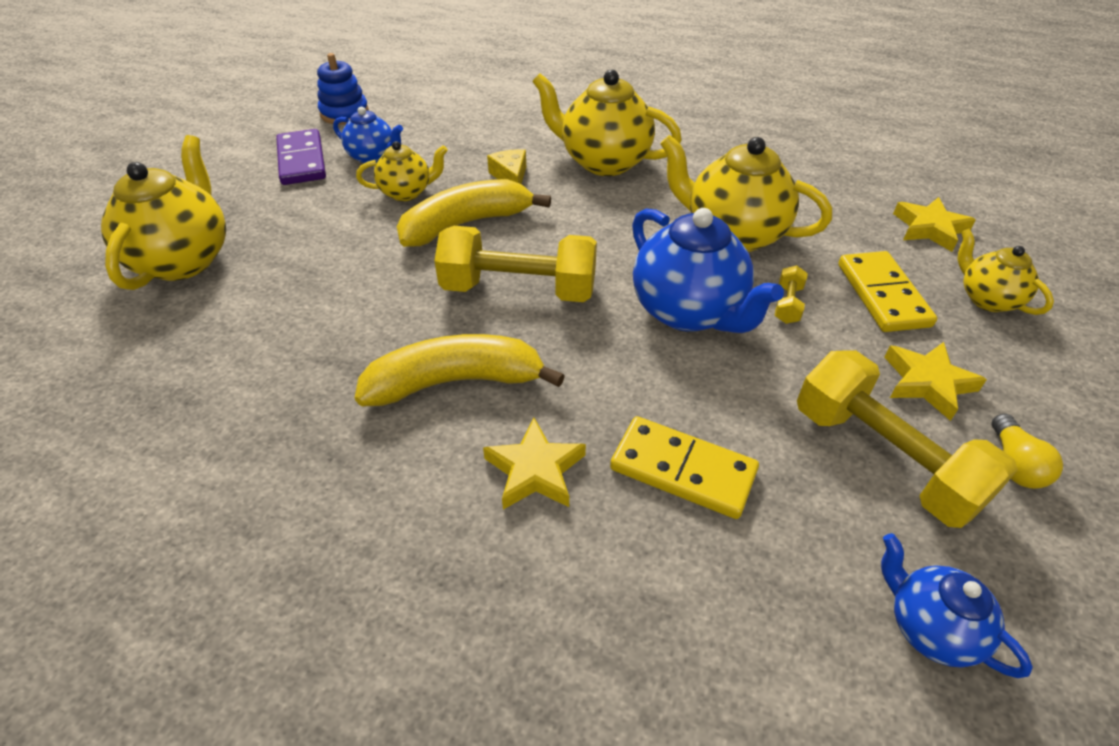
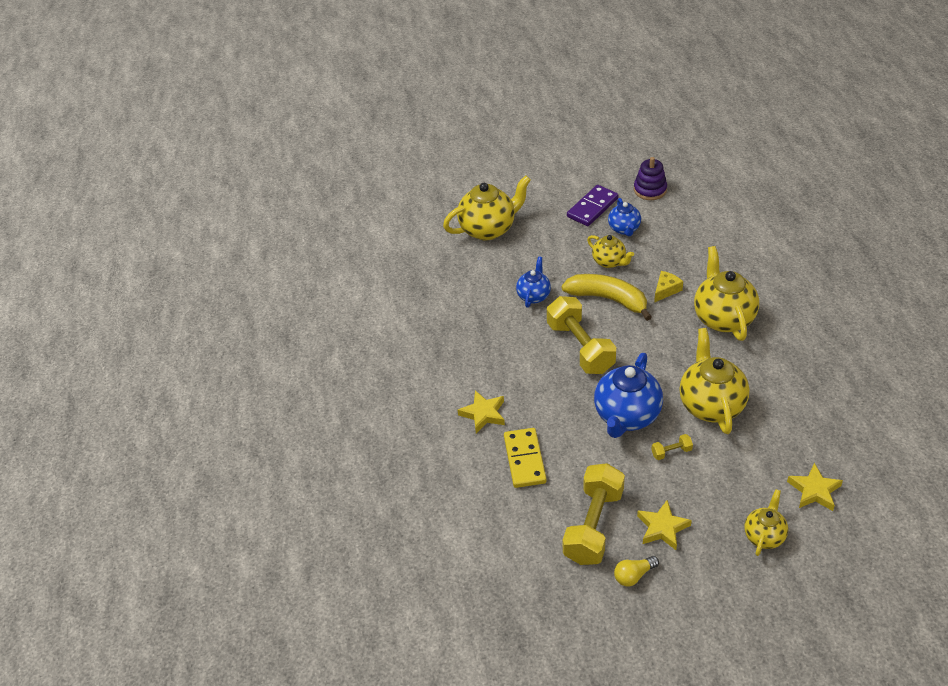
camera: 60 degrees right, 0 degrees up
(344, 113) = (650, 190): blue stacking toy -> purple stacking toy
(455, 382) = (505, 362): yellow banana -> none
(882, 295) = (720, 488): yellow domino -> none
(930, 628) = (514, 566): blue teapot -> blue teapot (534, 296)

